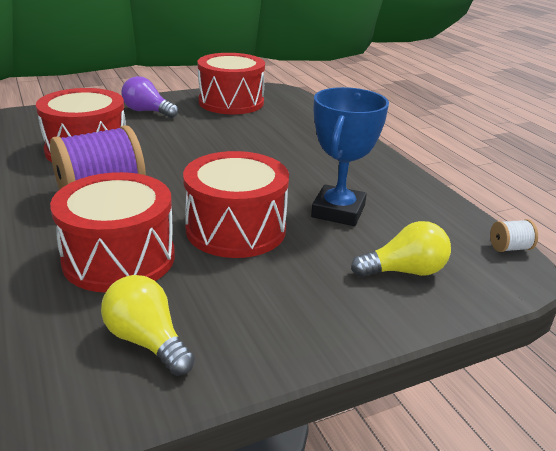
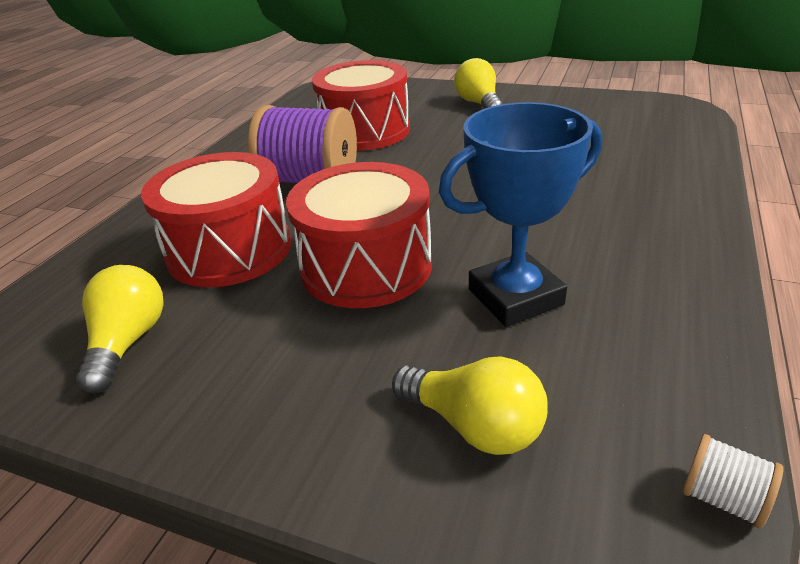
camera: 50 degrees right, 5 degrees up
(147, 111) = (479, 104): purple light bulb -> yellow light bulb
(231, 102) = (592, 112): red drum -> none

